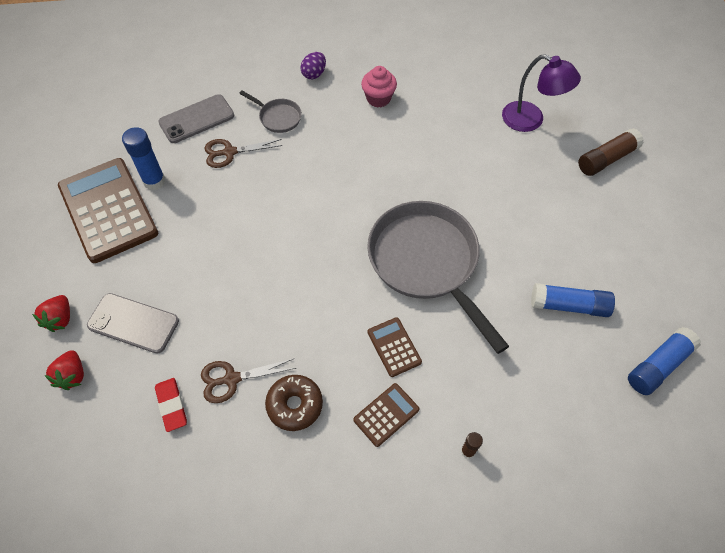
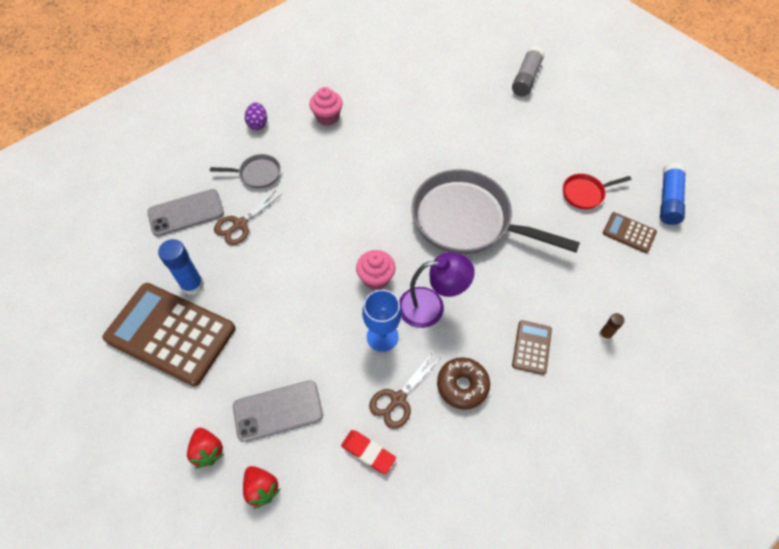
camera: 35 degrees left, 0 degrees up
(197, 119) = (186, 213): grey phone -> grey phone turned 45 degrees clockwise
(264, 318) = (382, 337): none -> blue goblet
(301, 264) = (376, 278): none -> pink cupcake
(394, 347) = (496, 296): brown calculator -> brown calculator (629, 233)
(531, 120) = (453, 76): purple lamp -> purple lamp (431, 307)
(569, 305) = (585, 193): blue glue stick -> red pan
(606, 159) = (526, 78): brown glue stick -> grey glue stick

